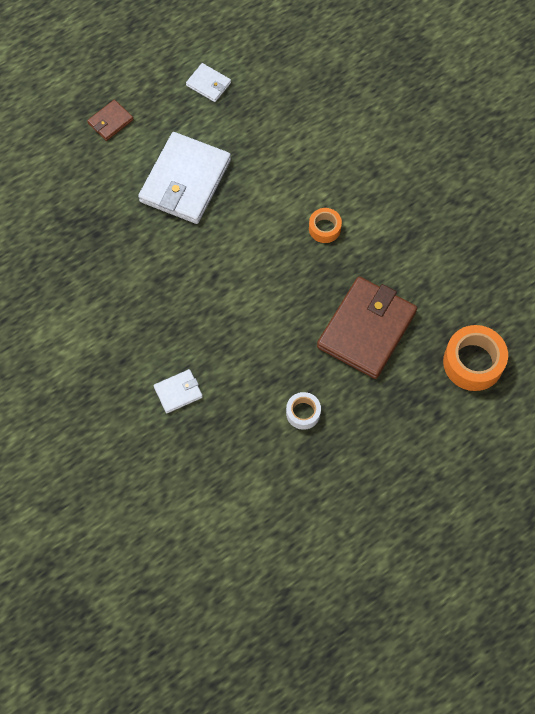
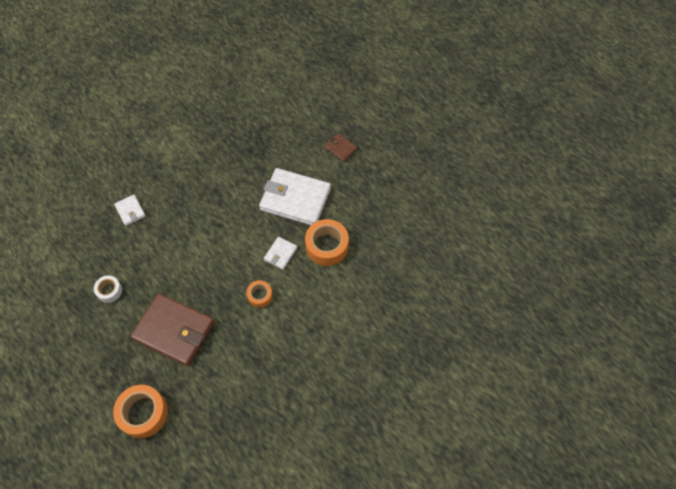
camera: 85 degrees right, 5 degrees down
(208, 84) = (380, 206): white wallet -> white wallet (280, 254)
(261, 148) = (327, 246): none -> orange tape

